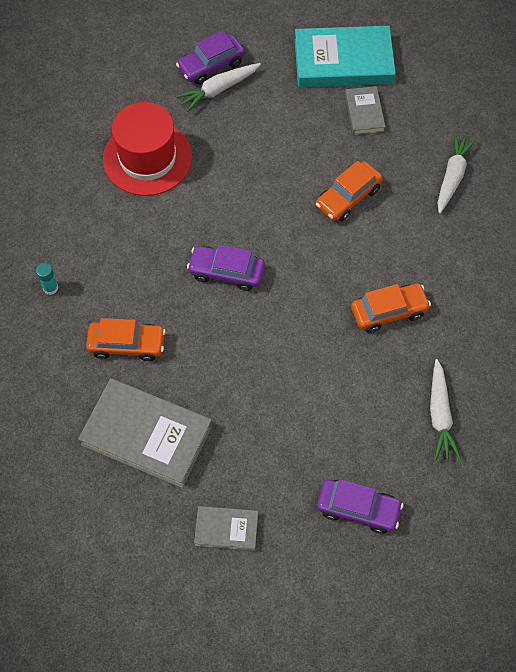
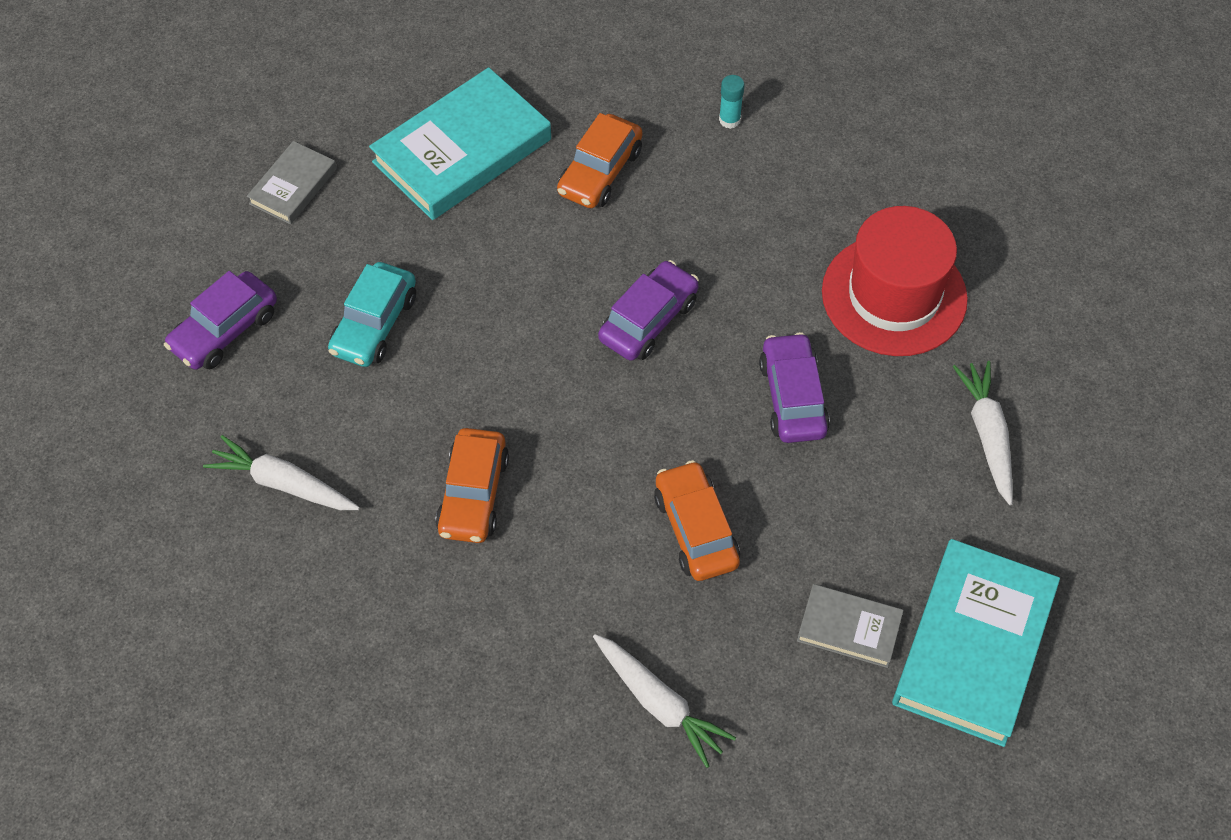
camera: 115 degrees right, 5 degrees down
(146, 435) = (462, 150): grey book -> turquoise book
(211, 65) = (1043, 443): purple car -> purple car (792, 397)
(307, 421) = (374, 324): none -> turquoise car

